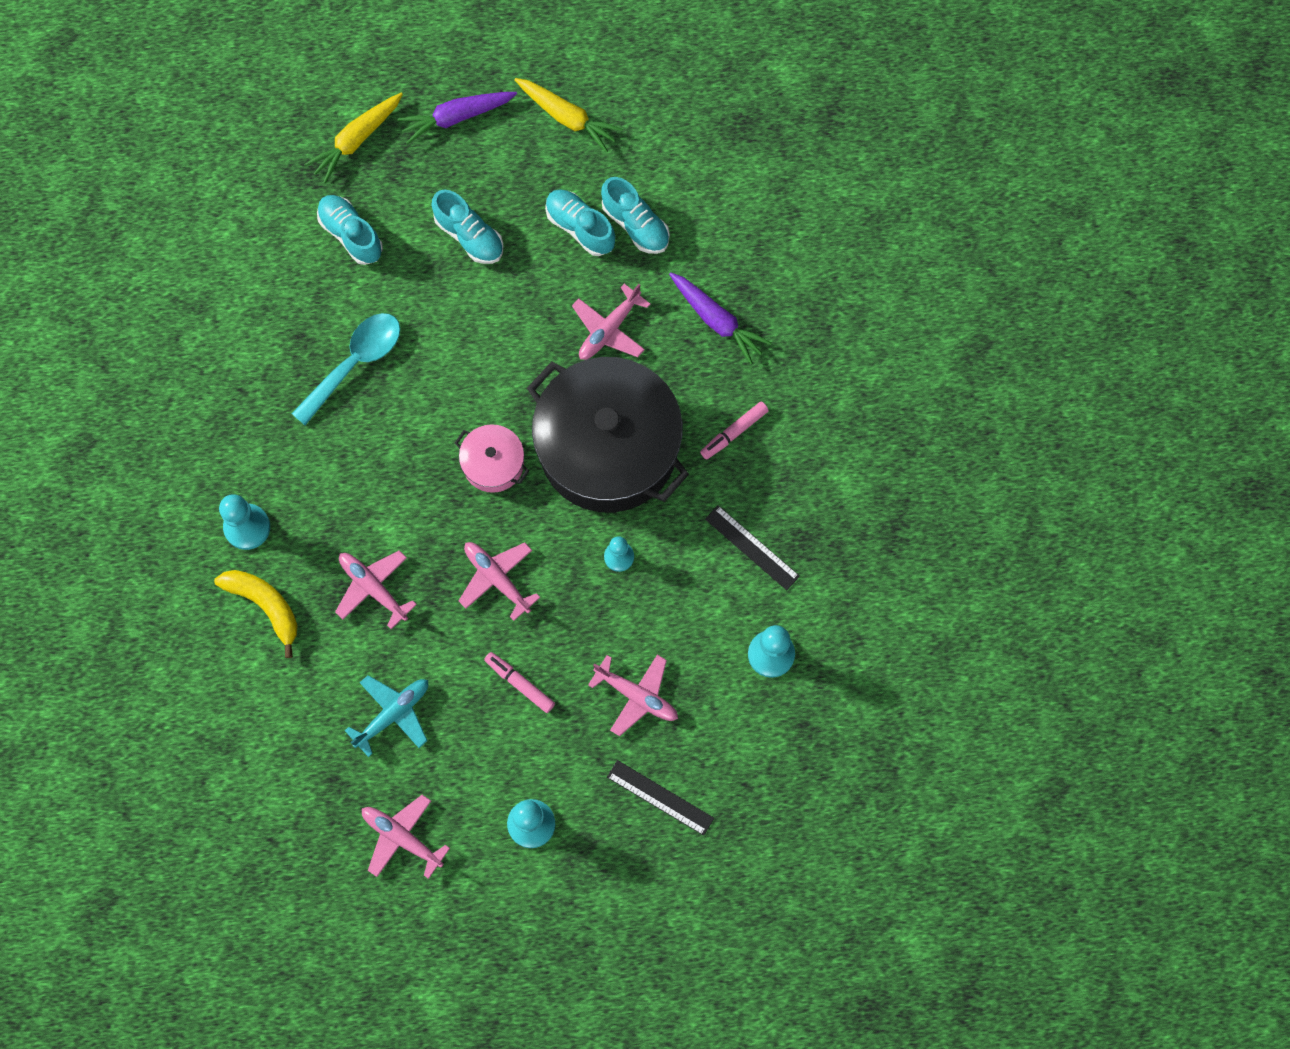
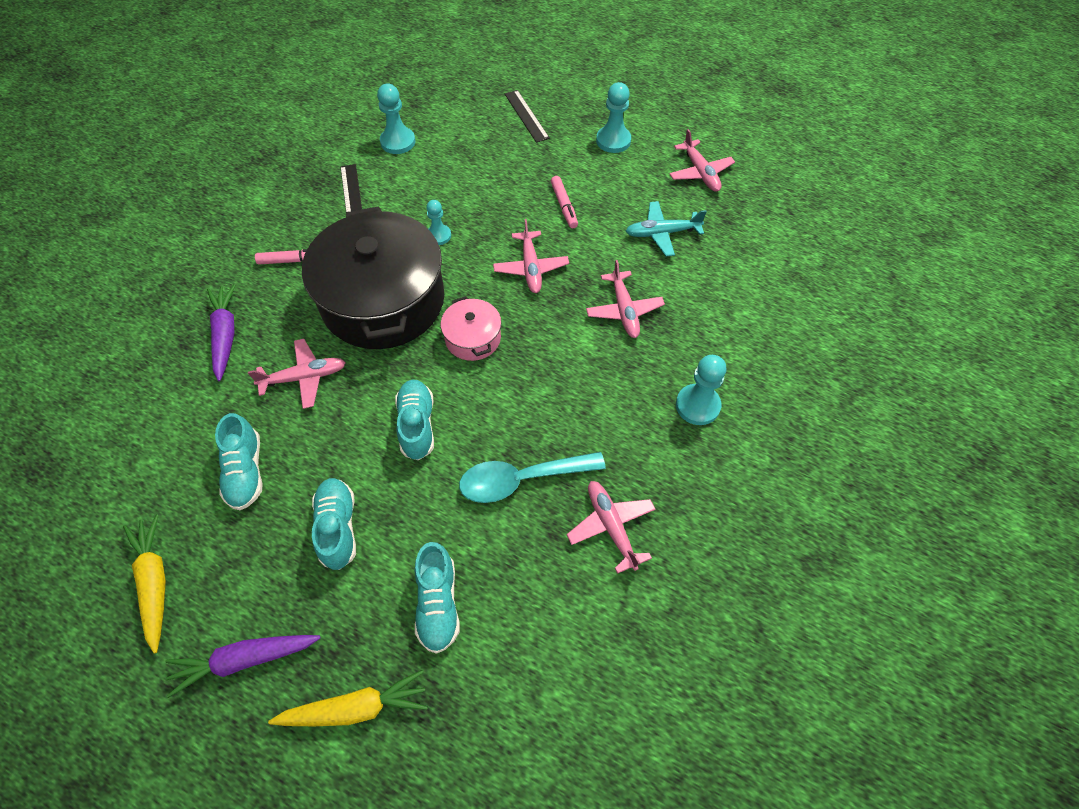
camera: 145 degrees left, 15 degrees down
(265, 606) = (715, 344): yellow banana -> none
(456, 117) = (244, 660): purple carrot -> purple carrot turned 150 degrees clockwise
(635, 224) = (203, 444): turquoise shoe -> turquoise shoe (417, 425)
(637, 696) = (496, 163): pink plane -> pink plane (611, 526)

